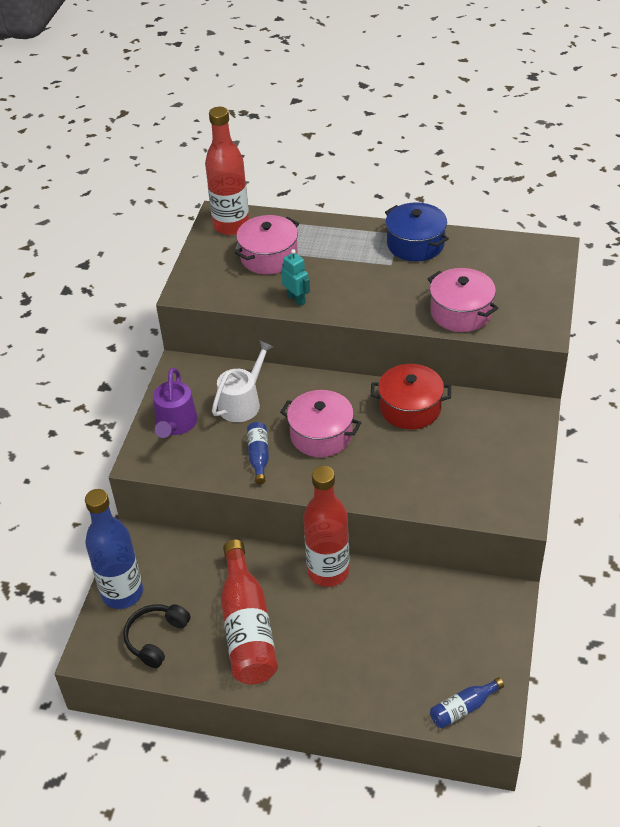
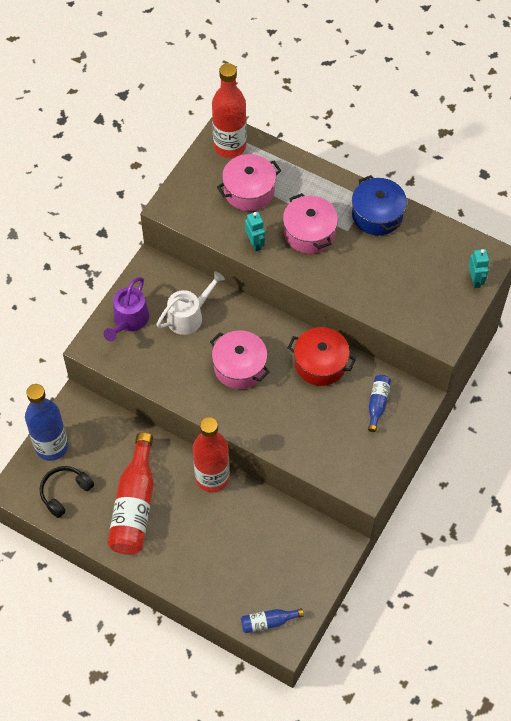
camera: 15 degrees right, 15 degrees up
(259, 456) = (183, 371): blue bottle -> blue bottle (377, 404)
(461, 312) = (384, 299): pink pot -> pink pot (309, 233)
(547, 272) = (475, 280): none -> turquoise robot

